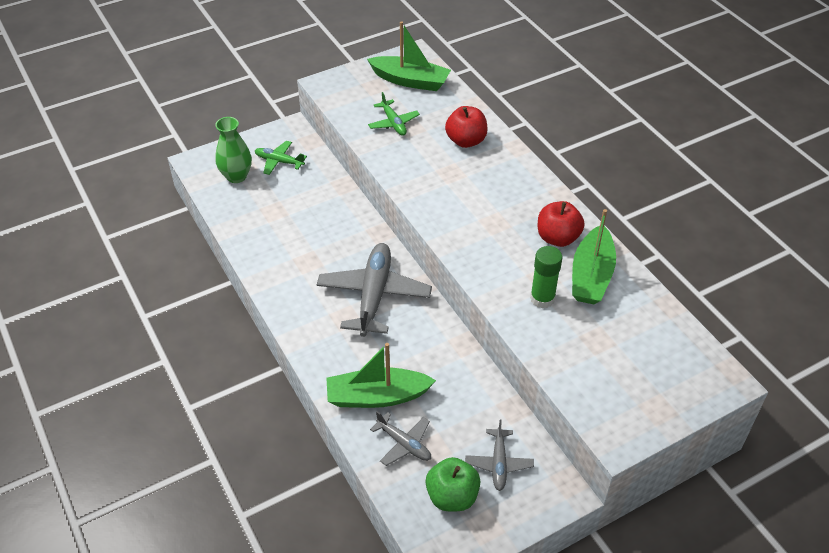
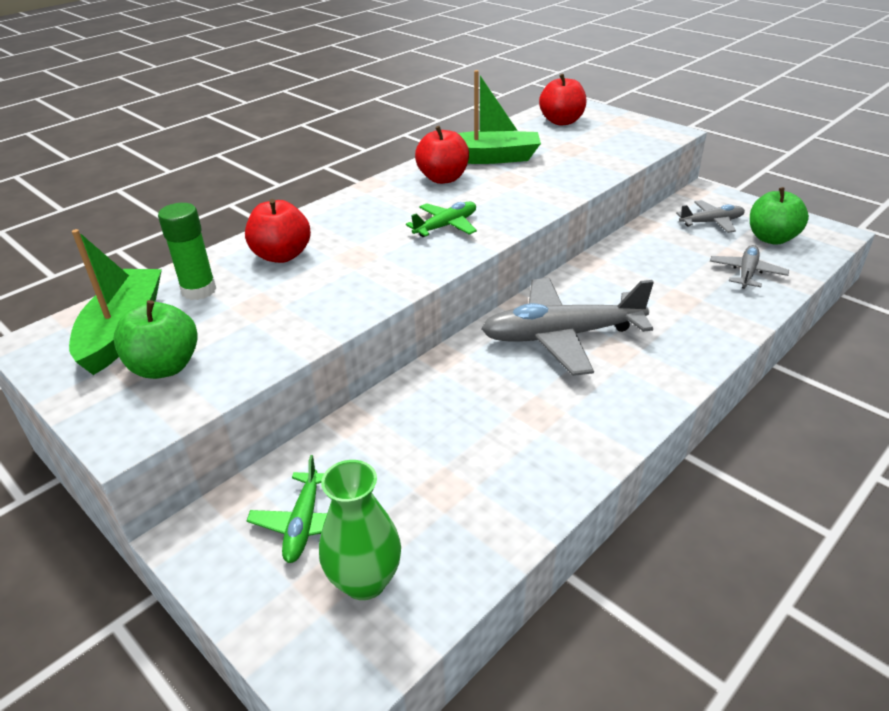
camera: 105 degrees left, 10 degrees down
(369, 95) = (165, 367): none -> green apple
(377, 396) = (708, 301): green boat -> none
(393, 123) = (248, 324): green plane -> green plane (446, 226)
(542, 298) = (539, 176): green glue stick -> green glue stick (199, 290)
(670, 357) = (561, 121): none -> red apple

